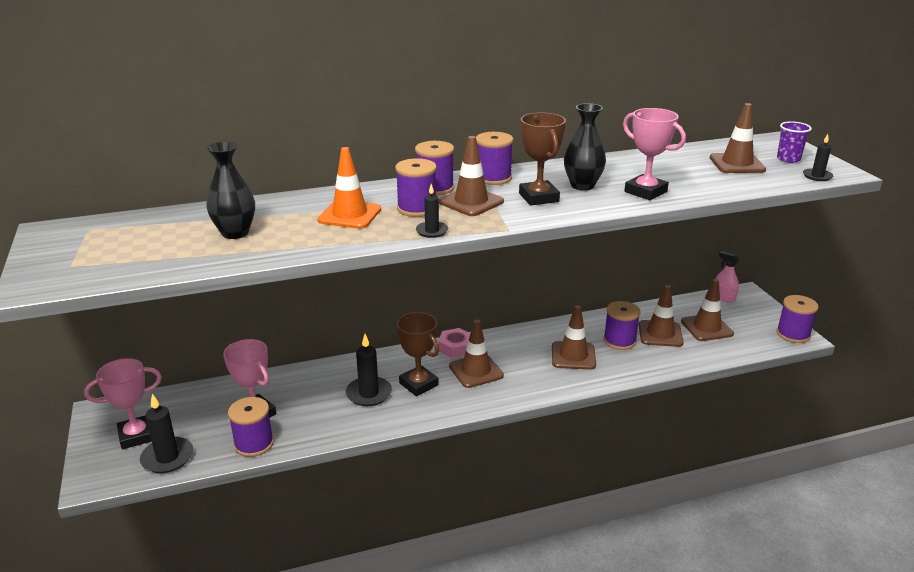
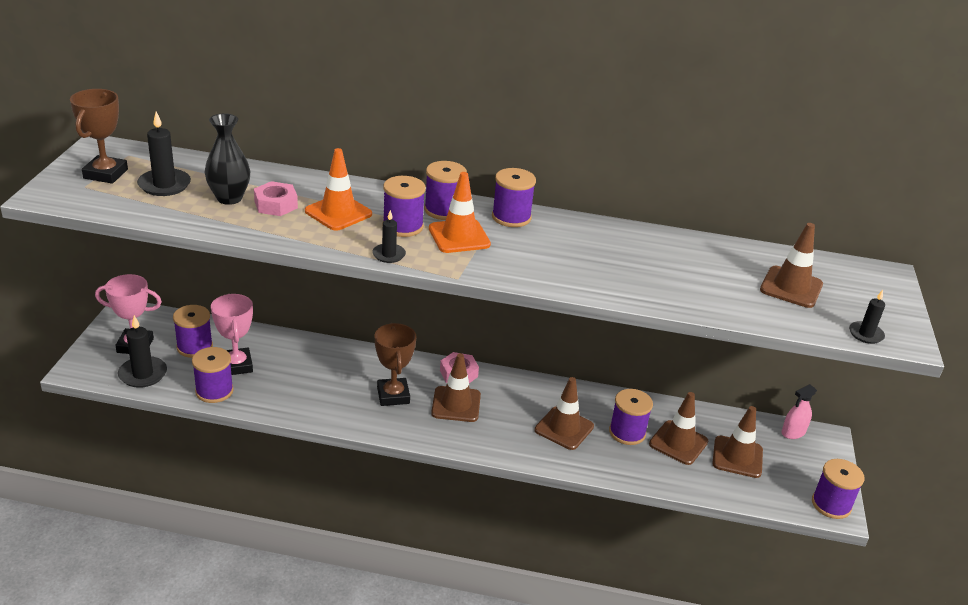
camera: 25 degrees right, 5 degrees up
(200, 414) = (194, 347): none -> purple spool
(285, 225) = (276, 205): none -> pink nut
(369, 393) = (343, 386): black candle -> black candle (164, 185)
(471, 202) = (459, 236): brown traffic cone -> orange traffic cone
(539, 197) = (528, 254): brown trophy -> brown trophy (105, 174)
(582, 186) = (588, 256): black vase -> none
(645, 192) = (644, 285): pink trophy -> none
(723, 298) = (793, 432): pink spray bottle -> pink spray bottle turned 105 degrees counterclockwise
(788, 159) = (862, 302): purple cup -> none

